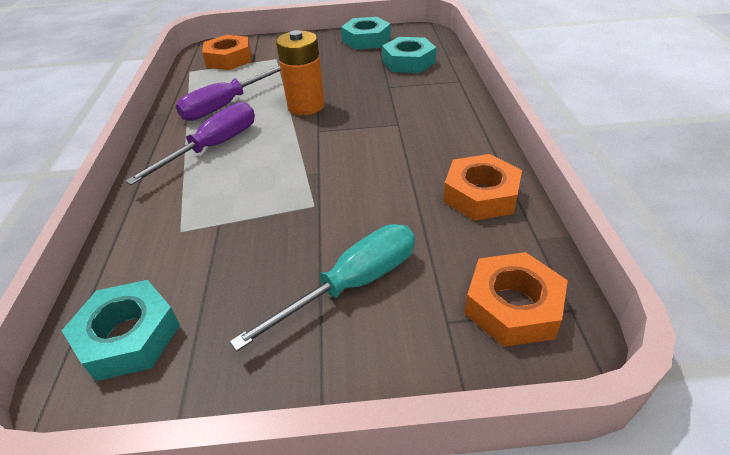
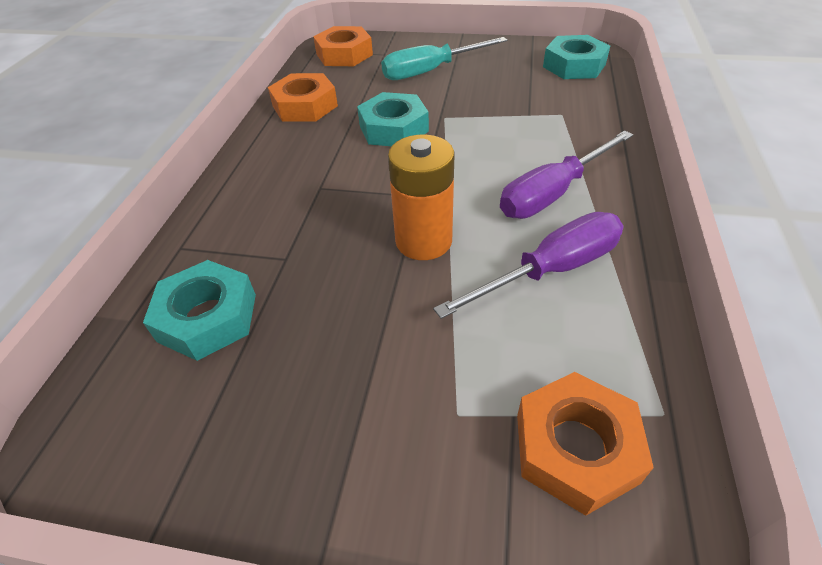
camera: 165 degrees left, 5 degrees up
(366, 40) = (223, 444): turquoise nut -> turquoise nut (393, 128)

